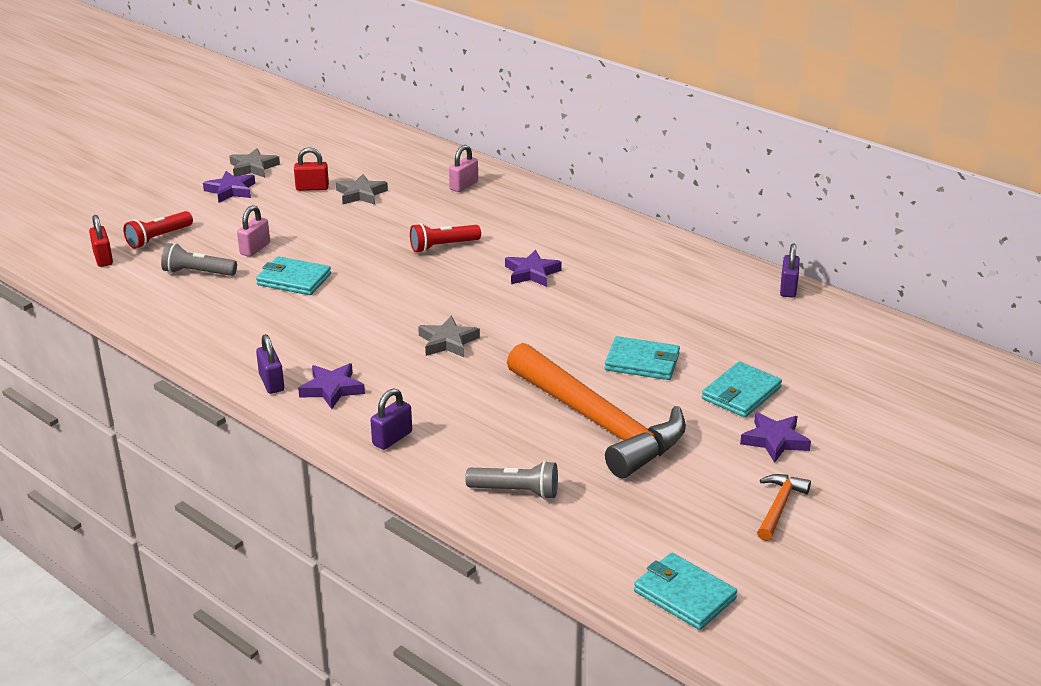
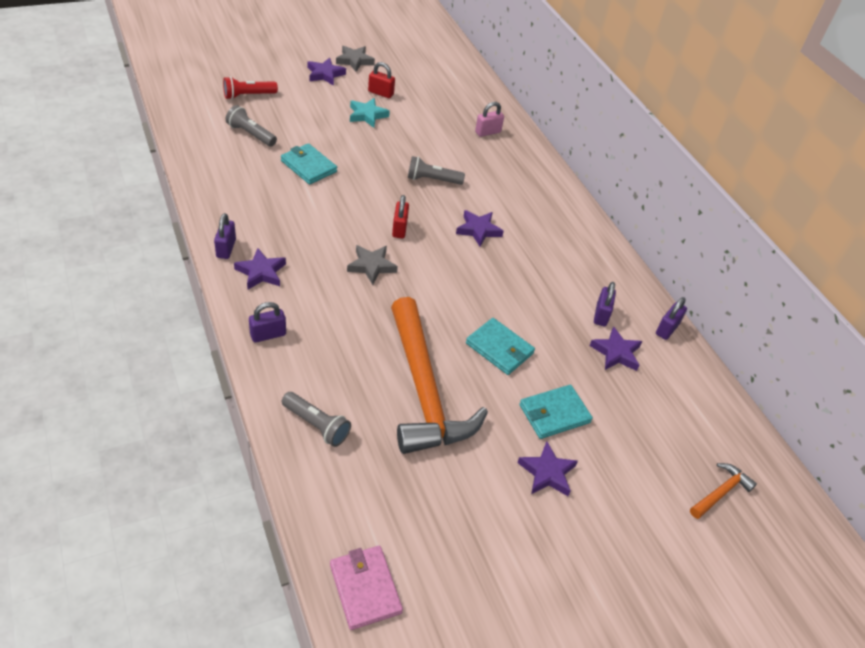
camera: 20 degrees right, 15 degrees up
(103, 258) = (201, 98): red padlock -> red padlock (399, 229)
(255, 249) = (303, 129): pink padlock -> none
(316, 212) = (367, 115): none -> turquoise star
(361, 194) = (409, 111): grey star -> none
(443, 246) = (432, 180): red flashlight -> grey flashlight
(684, 595) = (365, 588): turquoise wallet -> pink wallet
(716, 300) = (601, 315): none -> purple padlock
(757, 324) = (616, 353): none -> purple star
(779, 507) = (502, 540): orange hammer -> orange hammer (720, 492)

